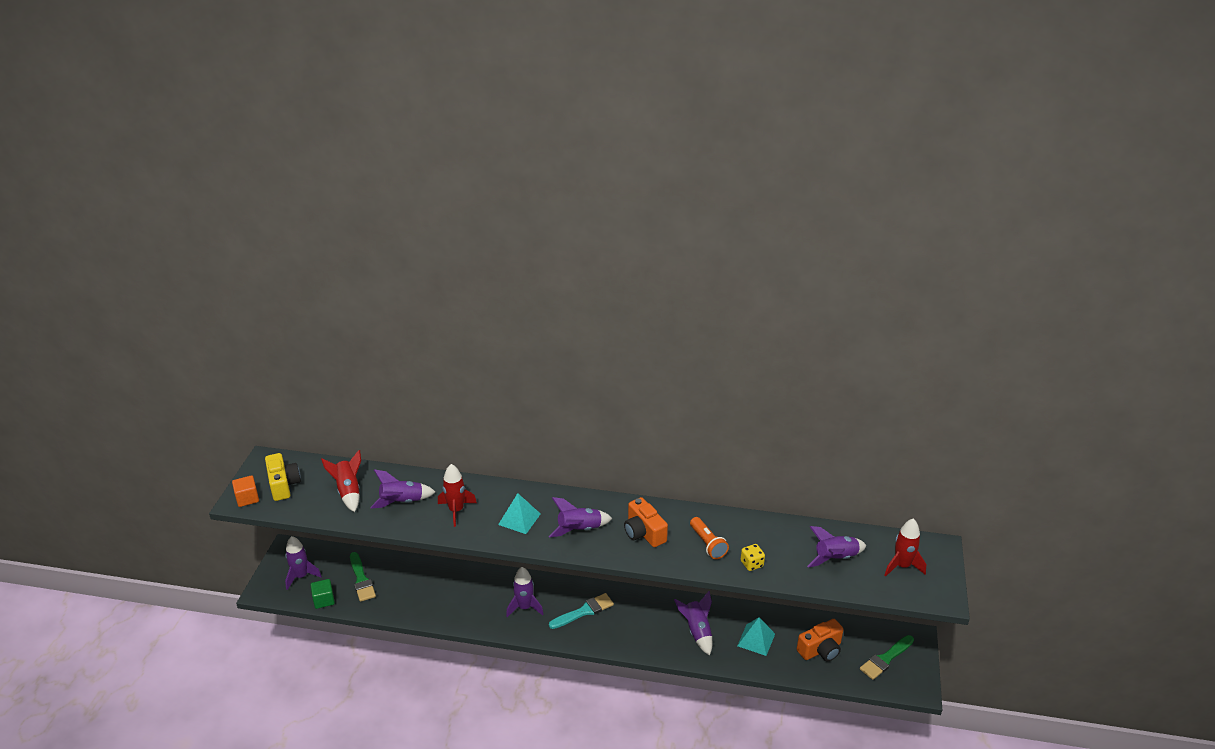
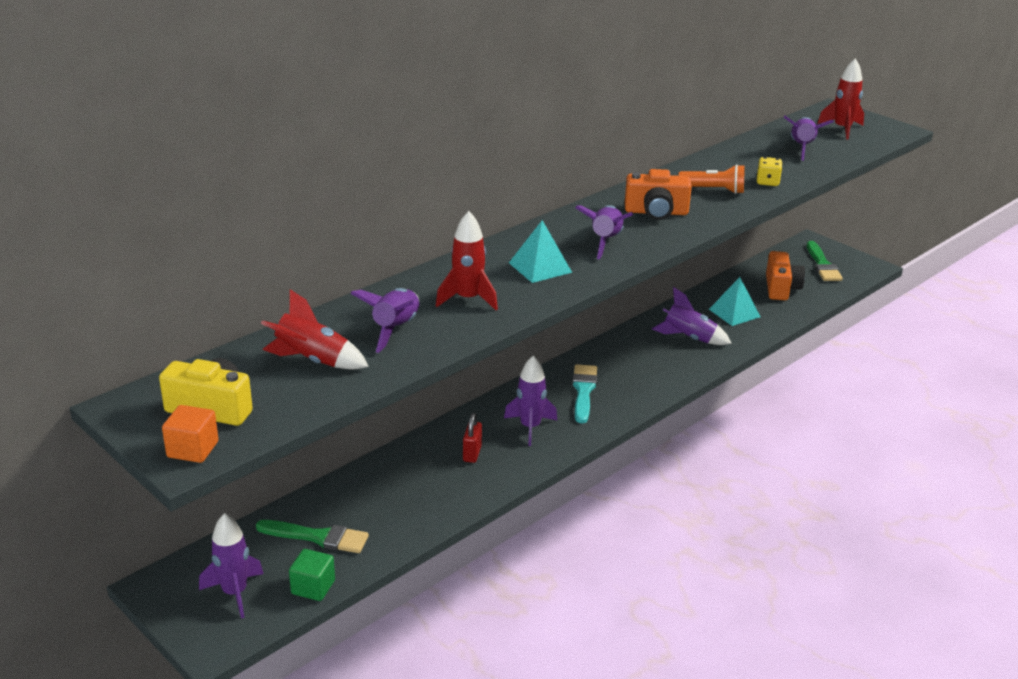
camera: 55 degrees left, 5 degrees down
(478, 597) = (472, 453): none -> red padlock

